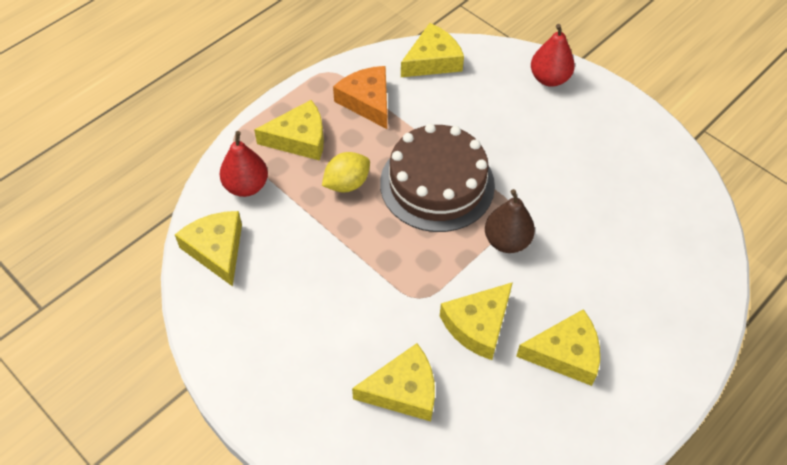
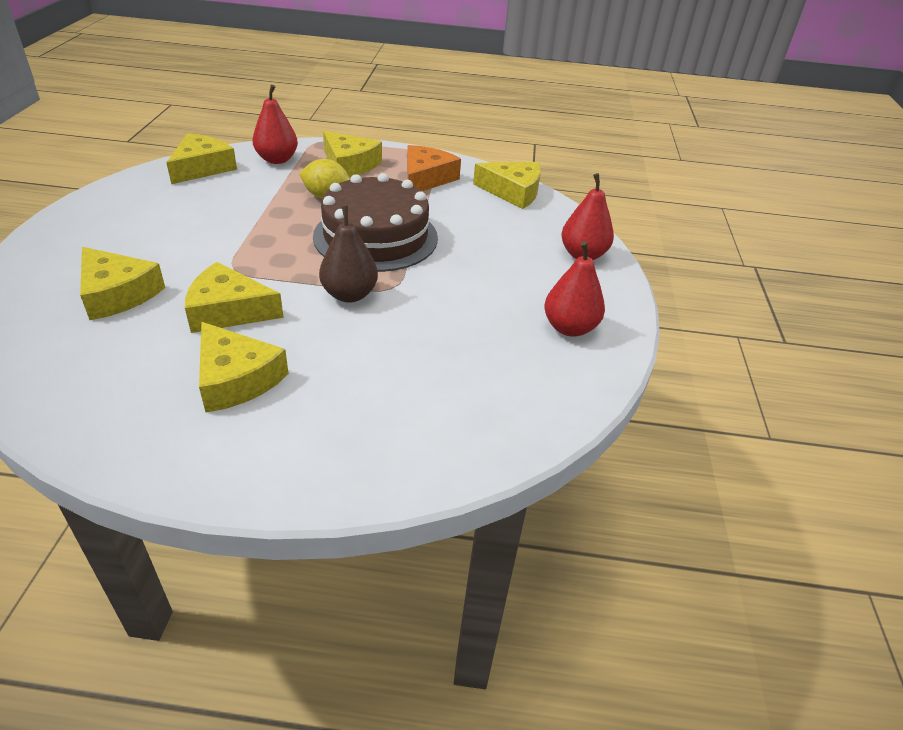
camera: 50 degrees right, 15 degrees down
(626, 142) = (569, 328): none -> red pear

